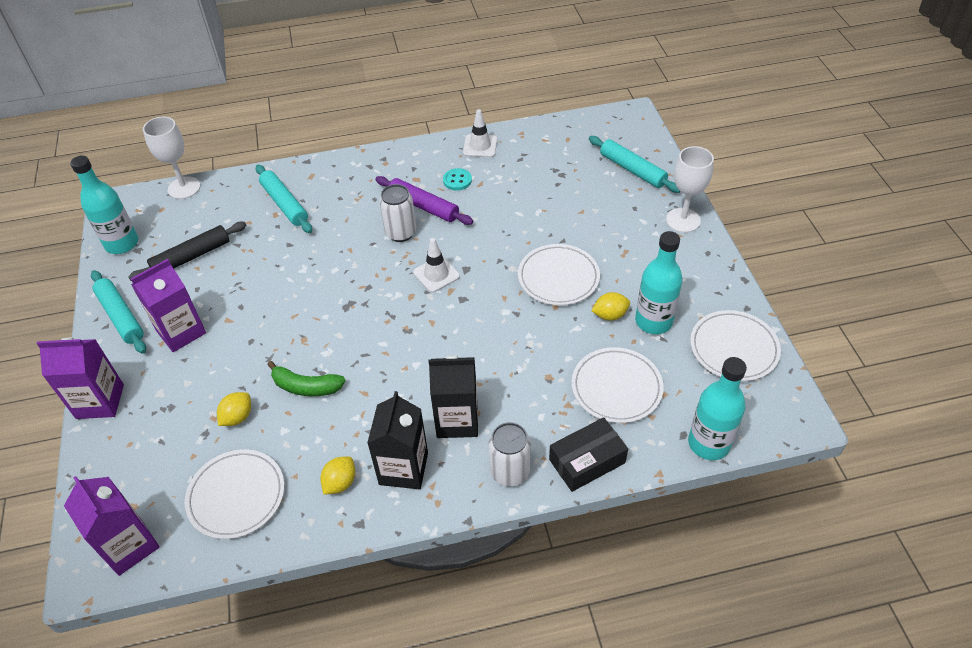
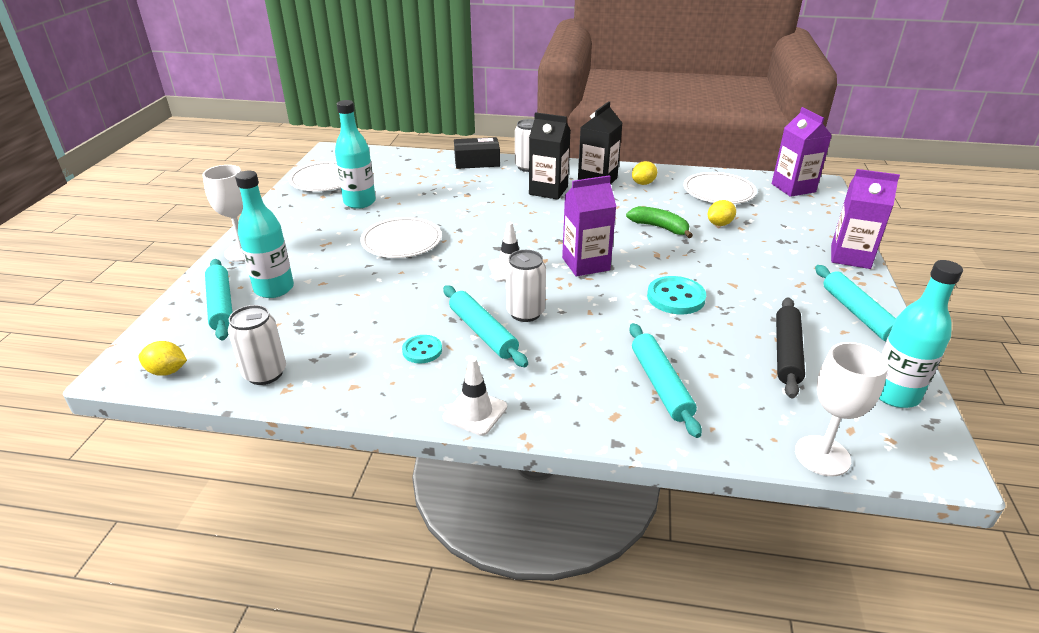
camera: 160 degrees left, 15 degrees down
(181, 332) = (783, 286): purple carton -> purple carton (585, 264)
(191, 256) = (787, 353): black rolling pin -> black rolling pin turned 60 degrees counterclockwise
(280, 287) = (675, 297): none -> turquoise button
(423, 206) = (483, 332): purple rolling pin -> turquoise rolling pin
(480, 146) = (356, 387): white traffic cone -> white traffic cone (475, 412)
(544, 137) = (265, 373): none -> white can
(610, 315) = (387, 212): yellow lemon -> yellow lemon (167, 371)
(616, 387) = (425, 181): white plate -> none
(708, 443) = (397, 153): turquoise bottle -> turquoise bottle (274, 289)

